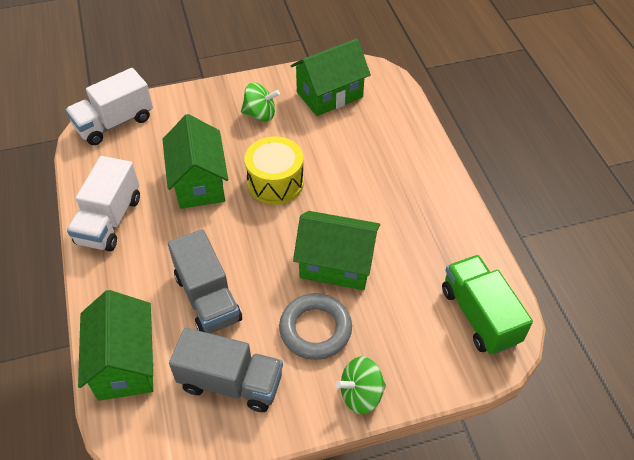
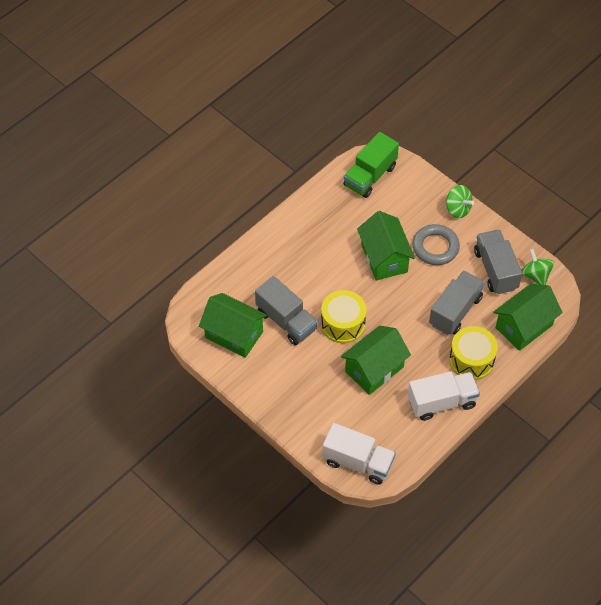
camera: 120 degrees left, 5 degrees up
(132, 277) = (471, 360): none -> yellow drum
(260, 114) = (284, 369): green spinning top -> green spinning top (535, 276)
(316, 139) = (286, 321): none -> grey truck

